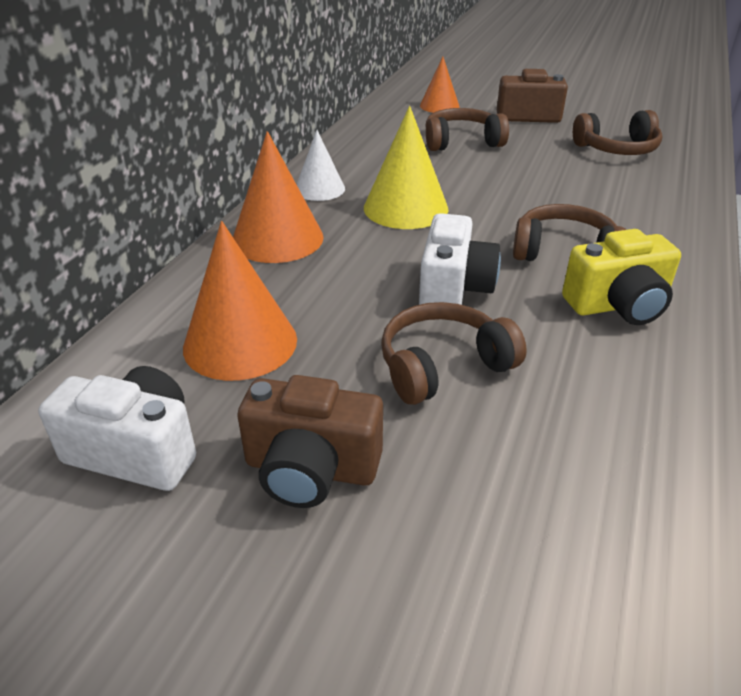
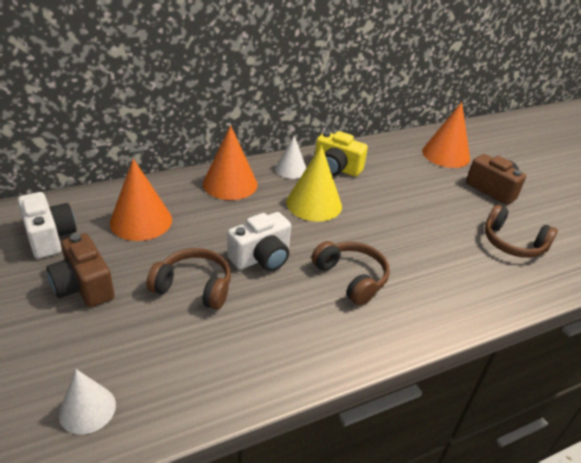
camera: 40 degrees right, 0 degrees up
(439, 106) = (446, 154): orange cone -> orange cone, size x1.60
(461, 142) = (416, 184): brown headphones -> none
(593, 595) = (87, 409): none -> white cone
(618, 305) = (324, 322): yellow camera -> yellow camera (336, 168)

